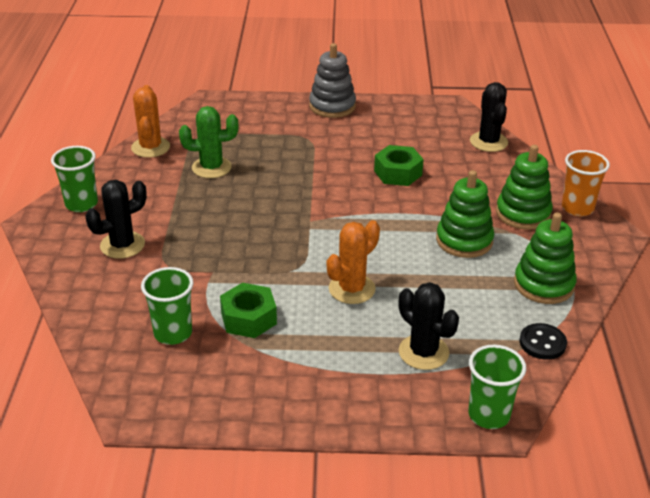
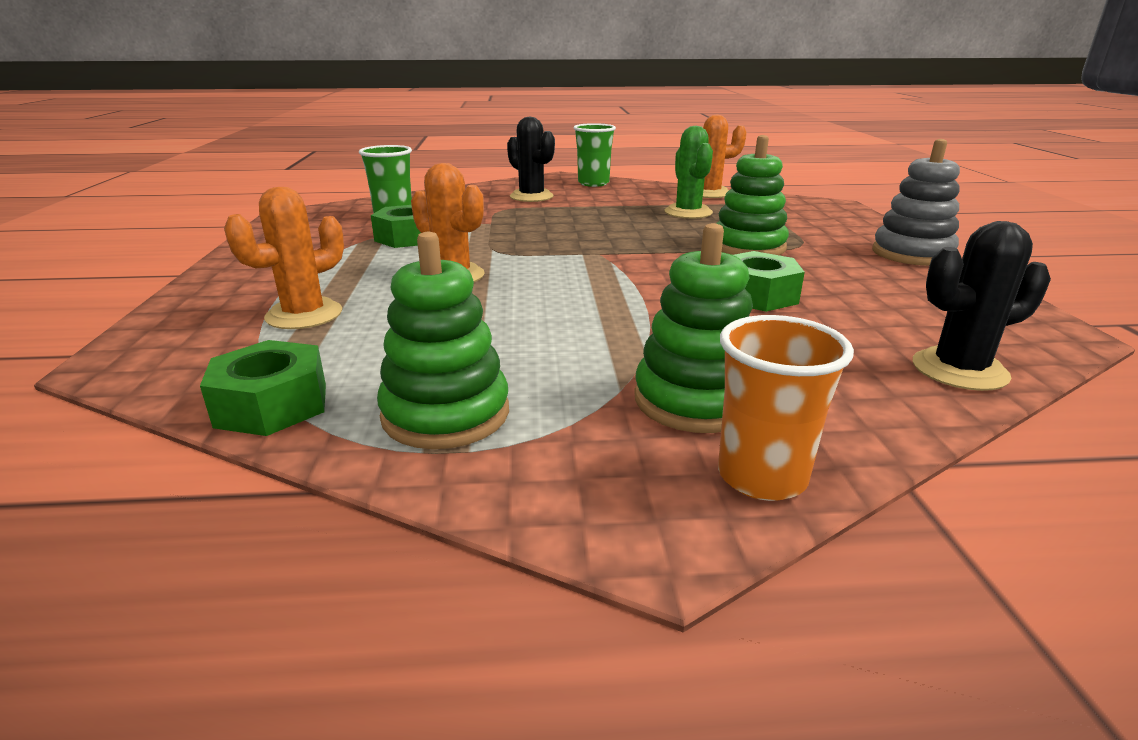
camera: 85 degrees right, 10 degrees down
(423, 352) = (304, 315): black cactus -> orange cactus
(464, 240) = (579, 342): green stacking toy -> green stacking toy (748, 247)
(489, 415) = (140, 355): green cup -> none
(542, 343) = (272, 405): black button -> green nut

